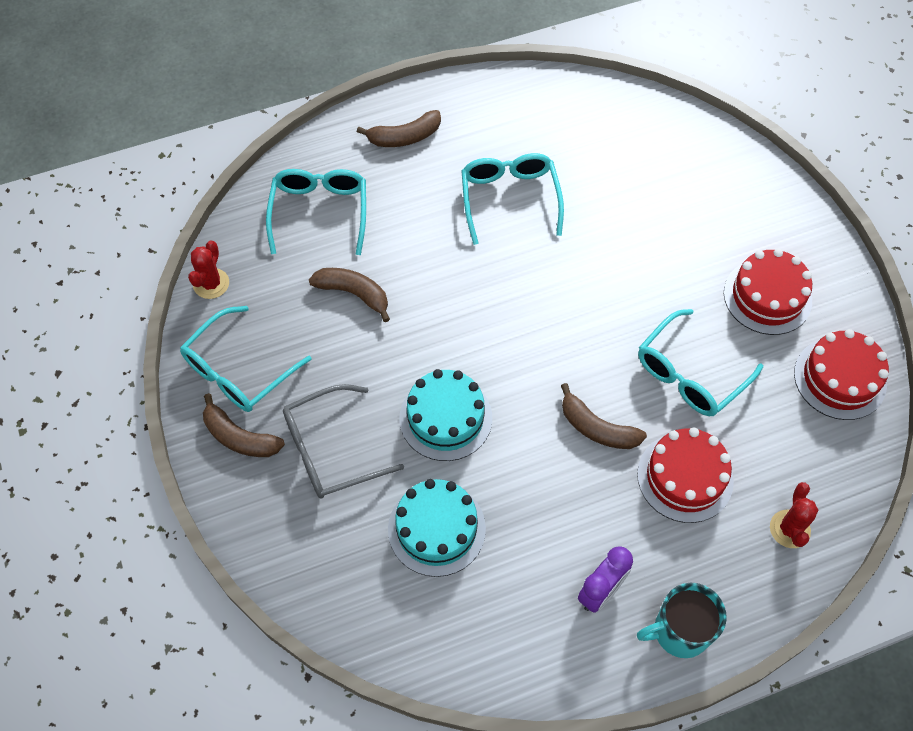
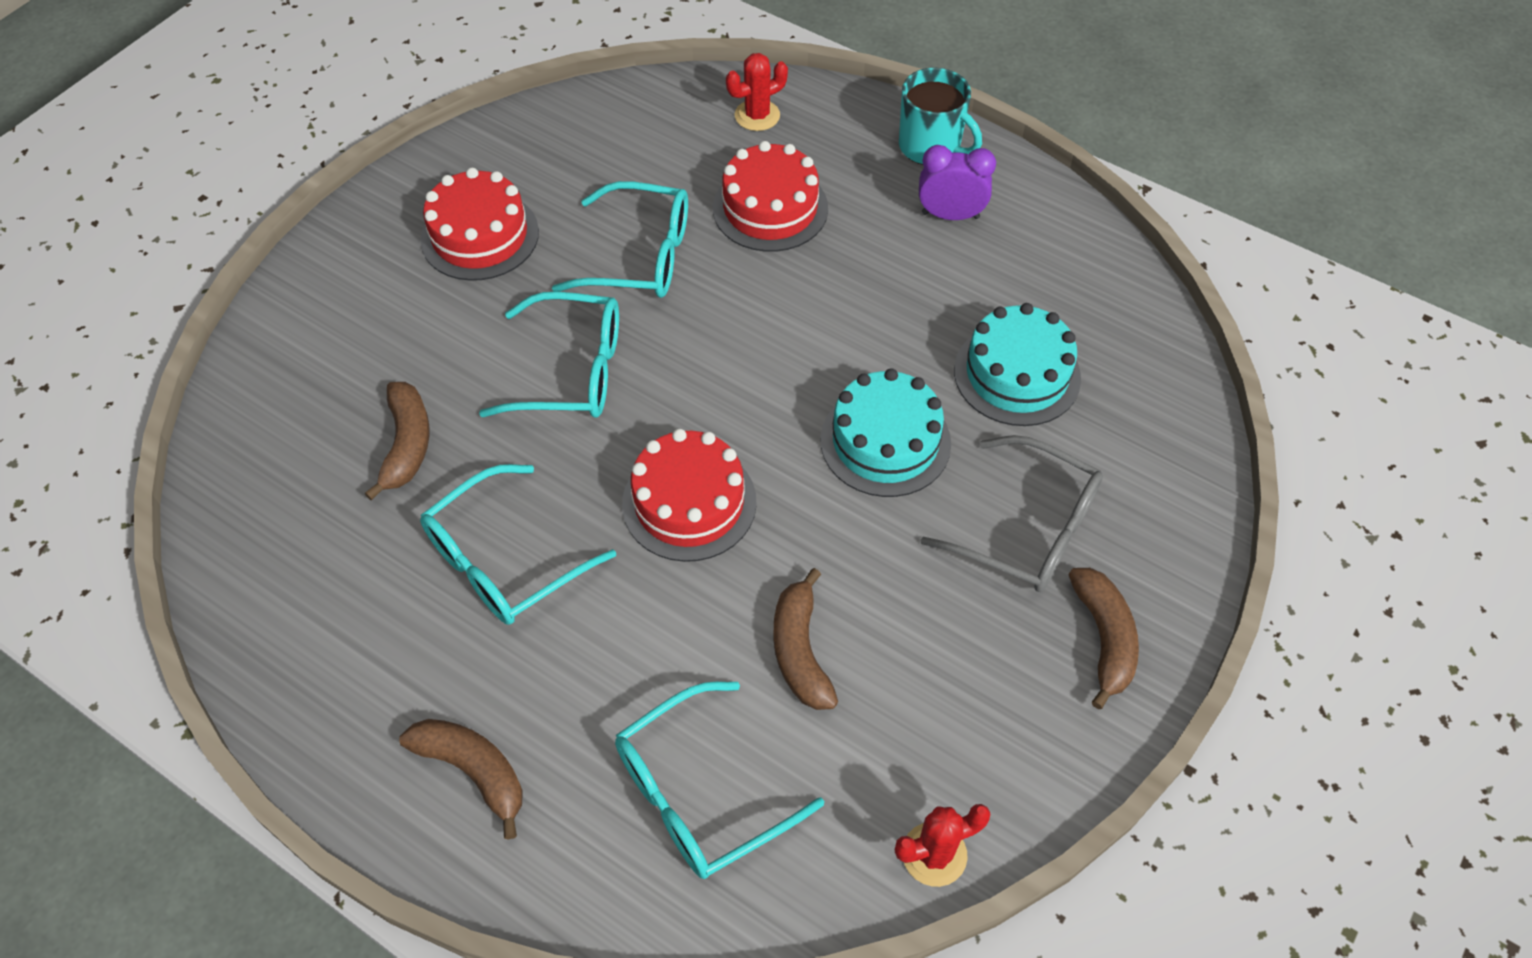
camera: 125 degrees left, 5 degrees down
(238, 371) = (1025, 709): turquoise glasses -> turquoise glasses (571, 371)
(597, 428) = (776, 301): brown banana -> brown banana (407, 444)
(840, 378) = (548, 142): red cake -> red cake (689, 502)

